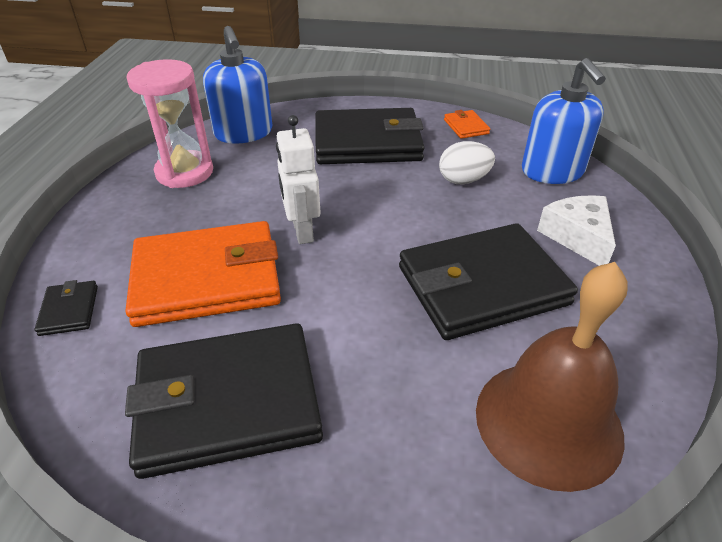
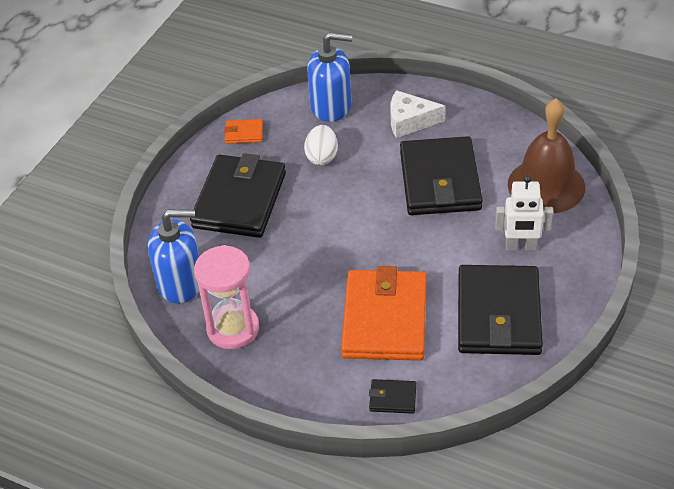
camera: 70 degrees left, 5 degrees up
(302, 231) = (350, 260): white robot -> white robot (521, 246)

